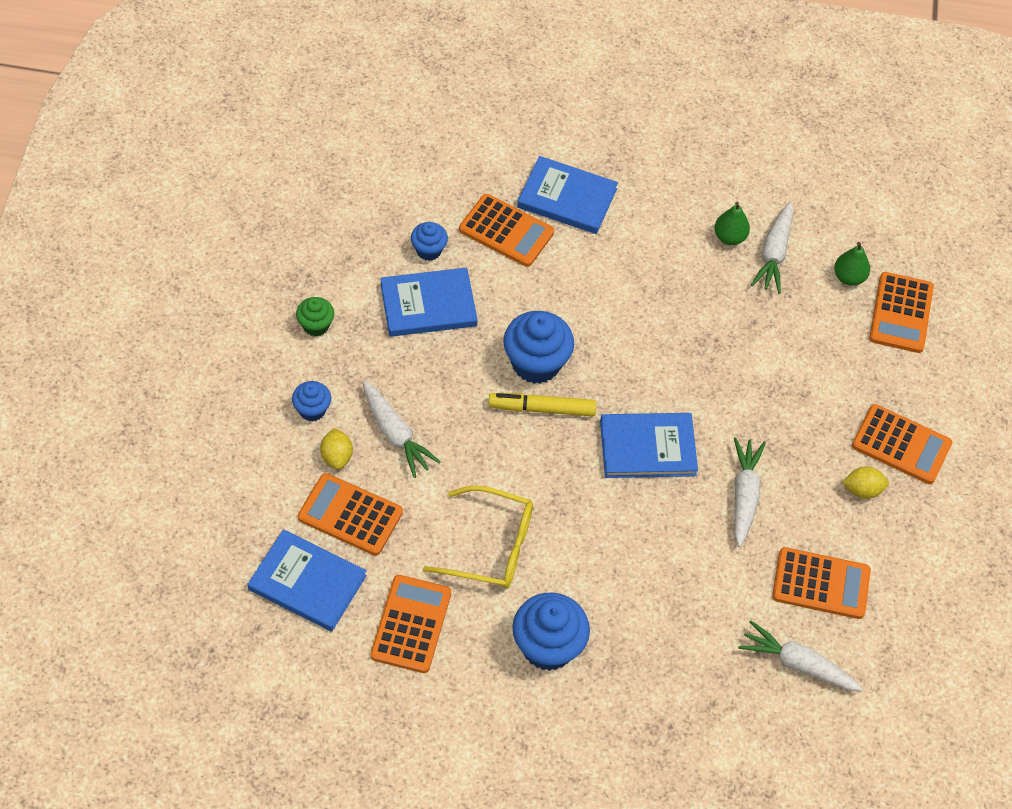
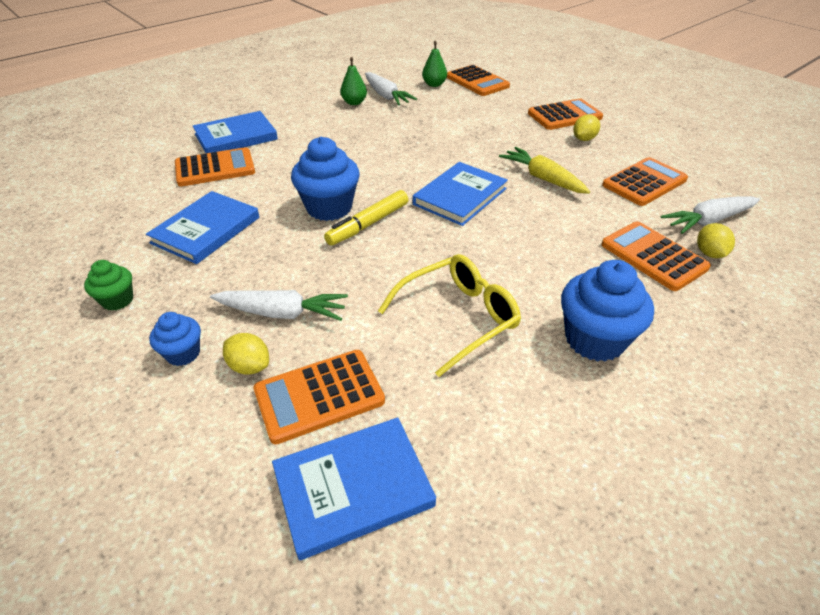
camera: 45 degrees left, 15 degrees down
(411, 624) = (488, 425): orange calculator -> orange calculator (653, 256)
(429, 250) = (168, 206): blue cupcake -> none
(741, 683) = (709, 253): none -> yellow lemon
(744, 495) = (542, 178): white carrot -> yellow carrot

